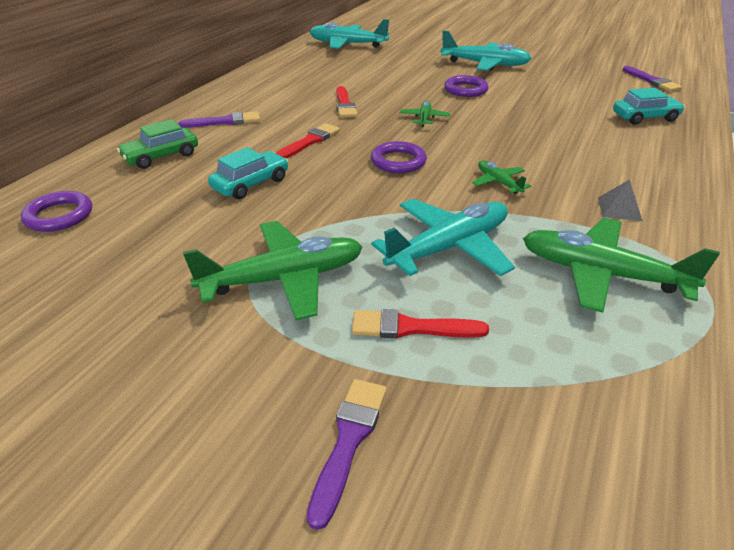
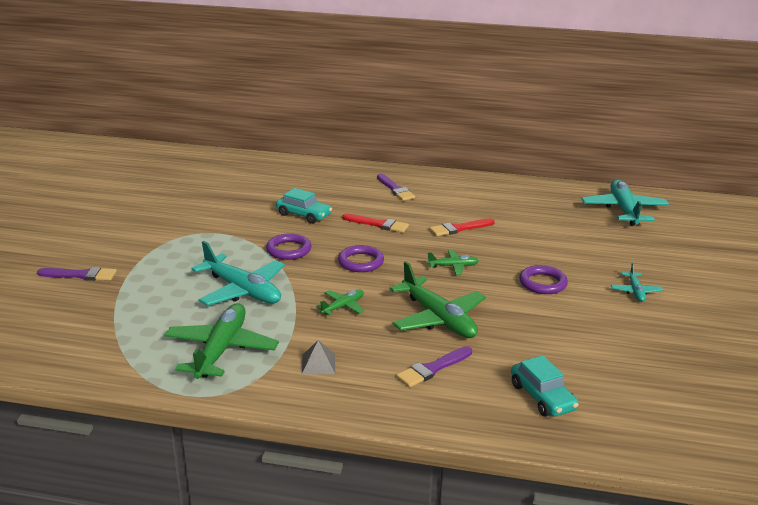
camera: 75 degrees right, 10 degrees down
(59, 216) = (248, 172): purple ring -> purple ring (289, 250)
(161, 156) = (329, 181): green car -> none
(284, 279) = (199, 242): green plane -> green plane (438, 318)
(411, 327) = (159, 283): red brush -> none
(485, 64) = (635, 291): turquoise plane -> turquoise plane, size x0.50
(652, 81) = (686, 416): purple brush -> purple brush (432, 368)

